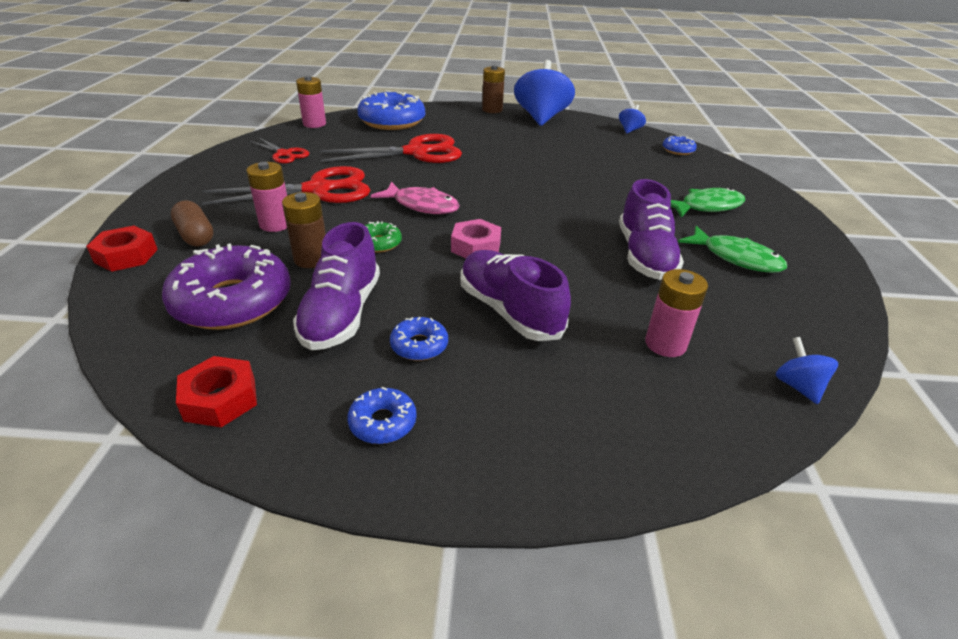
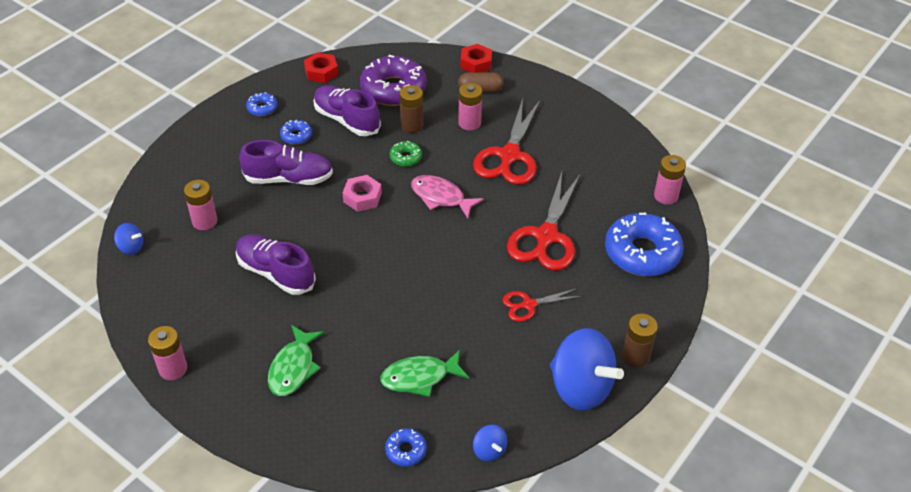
camera: 125 degrees right, 10 degrees up
(284, 154) = (596, 157): red scissors -> red scissors (528, 305)
(422, 205) = (441, 197): pink fish -> pink fish turned 60 degrees clockwise
(736, 258) = (226, 321): green fish -> green fish (419, 377)
(823, 261) = (173, 369): none -> pink battery

